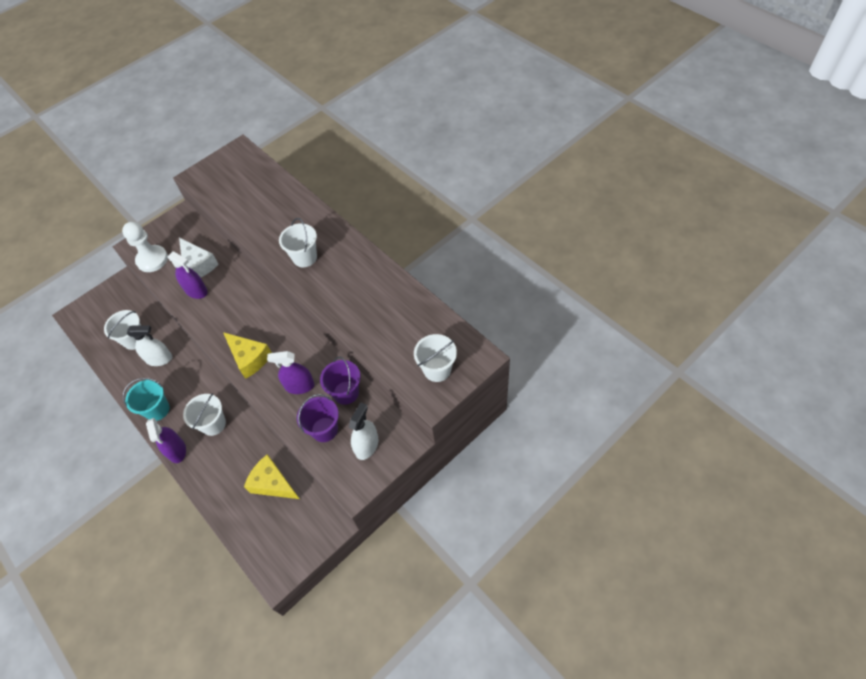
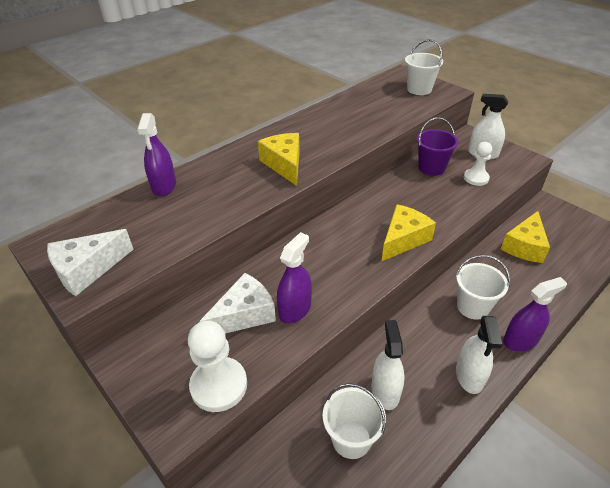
camera: 95 degrees left, 15 degrees down
(157, 409) = (469, 376): turquoise bucket -> white spray bottle
(211, 174) = (87, 270): none -> white cheese
(299, 386) = (431, 197): purple spray bottle -> purple spray bottle (164, 186)
(305, 257) = (284, 164): white bucket -> yellow cheese
(324, 429) = (476, 178): purple bucket -> white pawn

